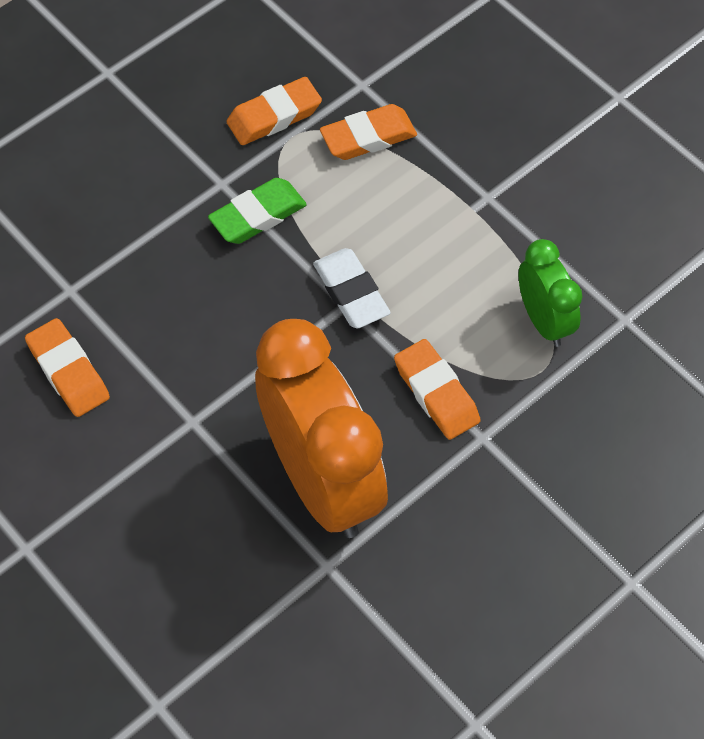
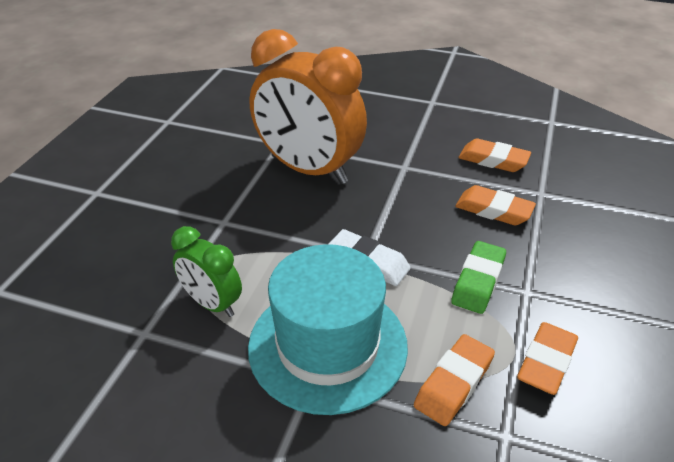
camera: 150 degrees right, 20 degrees down
(436, 393) = (268, 231): orange eraser -> orange eraser (493, 210)
(454, 221) = (327, 345): none -> turquoise hat

